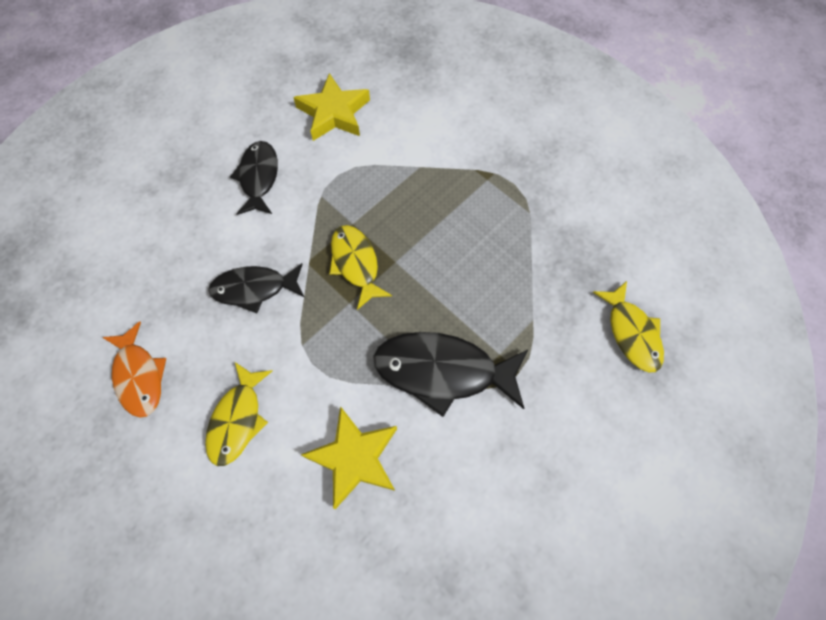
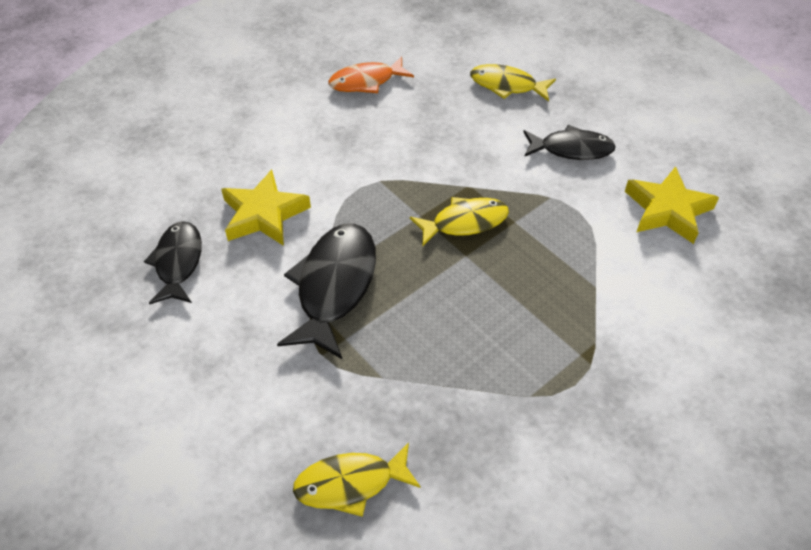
camera: 95 degrees right, 15 degrees down
(238, 419) = (316, 139): yellow fish -> yellow fish (507, 85)
(254, 289) = (441, 147): black fish -> black fish (178, 262)

